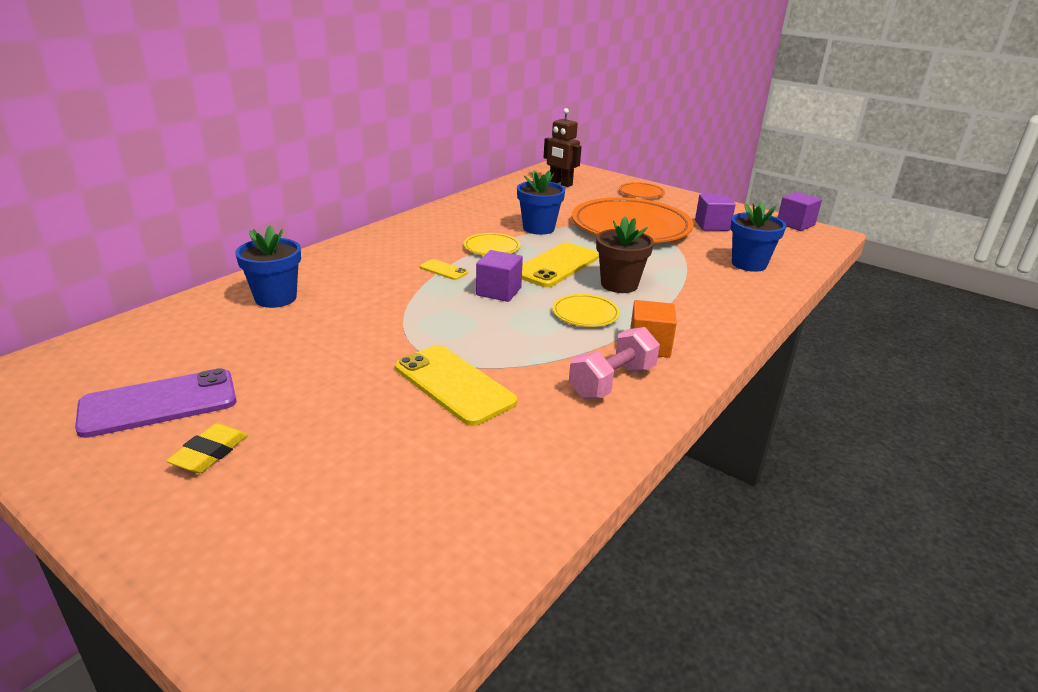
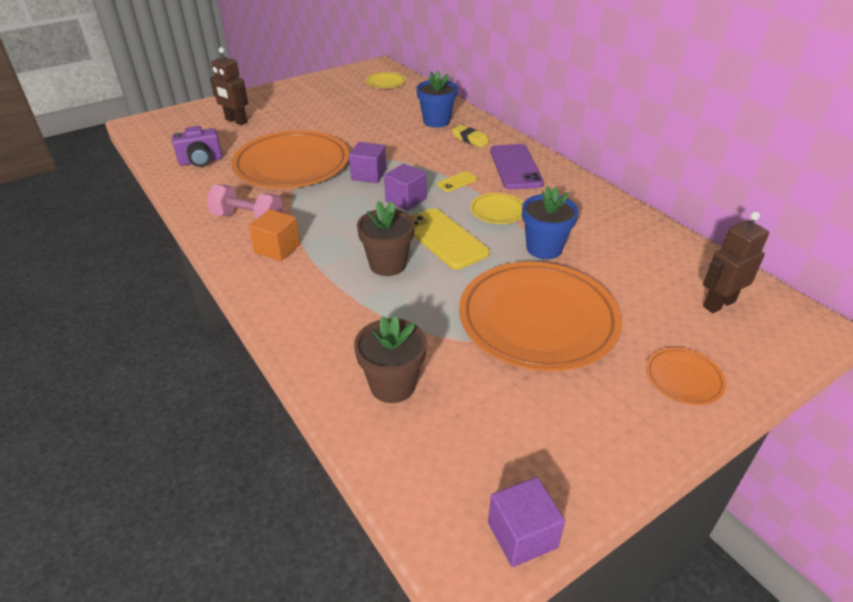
camera: 110 degrees right, 10 degrees up
(159, 403) = (336, 96): purple phone -> purple phone (515, 167)
(210, 453) = (287, 106): yellow eraser -> yellow eraser (470, 139)
(293, 503) = (236, 121): none -> brown robot
(454, 384) = (292, 165): yellow phone -> orange plate
(483, 487) = (201, 161): none -> purple camera
(585, 314) = (345, 231): yellow plate -> yellow plate (385, 83)
(612, 382) = (248, 219): pink dumbbell -> pink dumbbell turned 45 degrees counterclockwise
(712, 225) = (531, 407): purple cube -> purple cube (369, 175)
(749, 264) = (392, 385): blue flower pot -> brown flower pot

